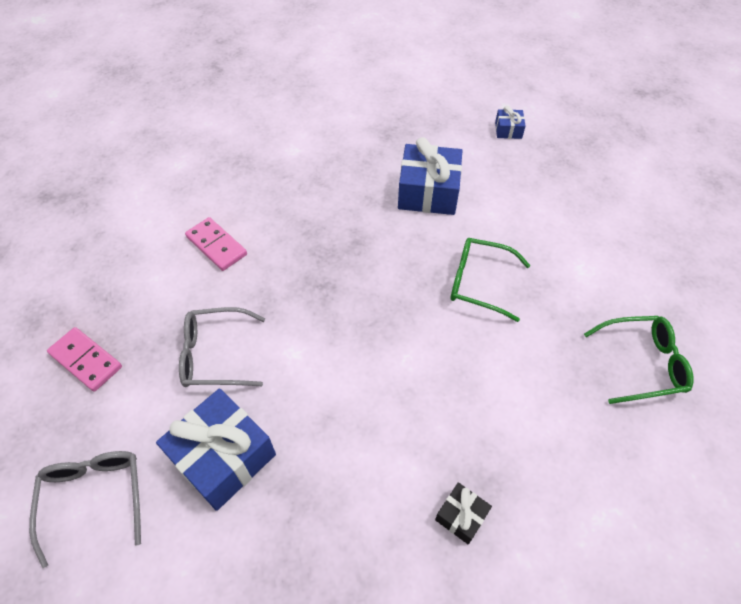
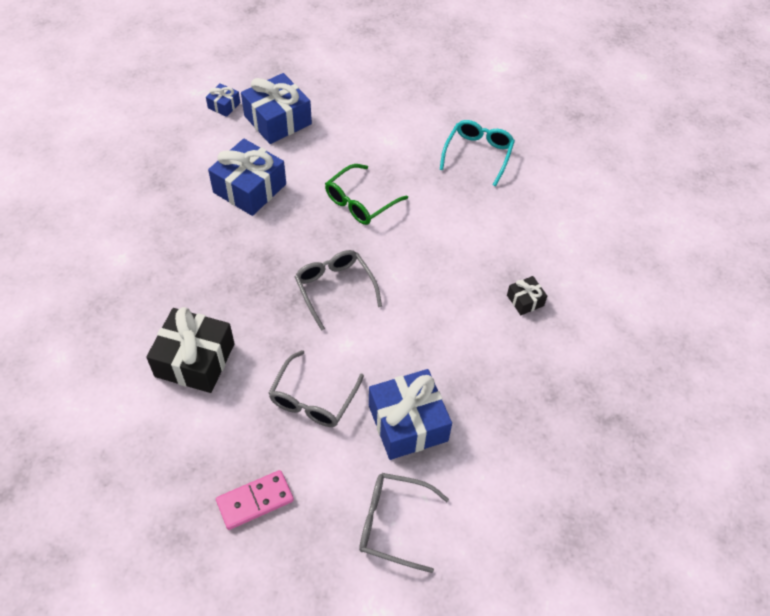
camera: 65 degrees left, 0 degrees up
(216, 246) = (195, 360): pink domino -> black gift
(355, 312) = (335, 288): none -> grey glasses
(526, 172) = (277, 120): none -> blue gift
(642, 363) = (478, 154): green glasses -> turquoise glasses

